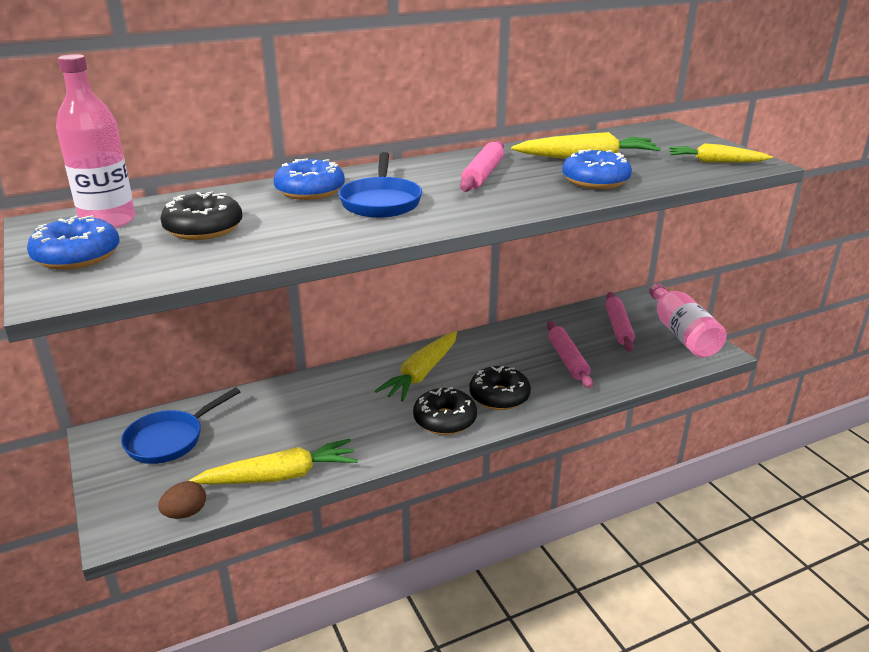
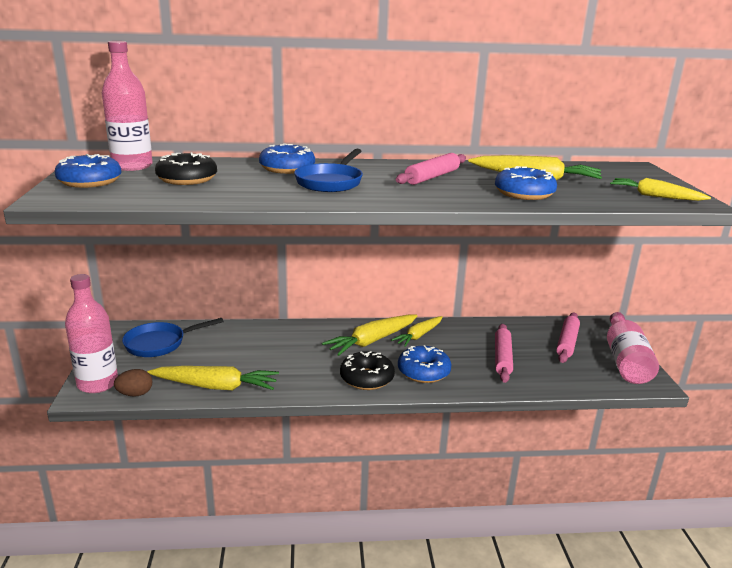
camera: 20 degrees right, 5 degrees down
(125, 513) = (98, 383): none -> pink bottle
(467, 355) = (418, 336): none -> yellow carrot
(499, 396) = (423, 372): black donut -> blue donut

